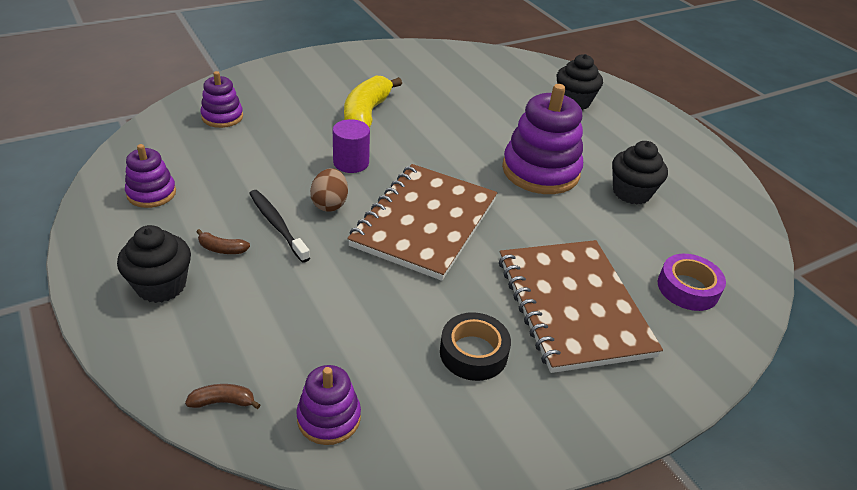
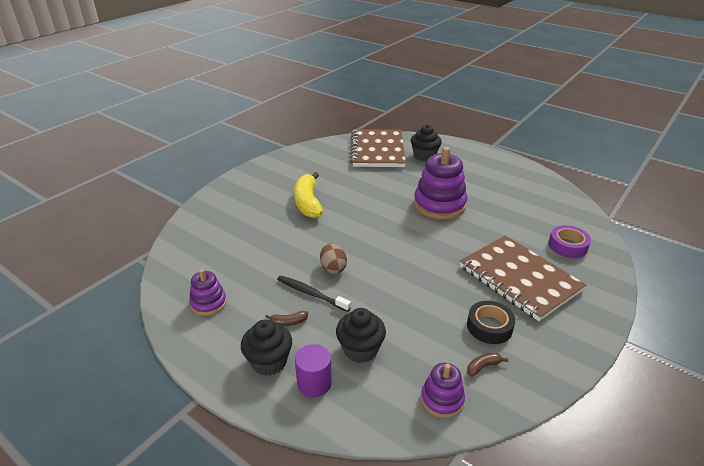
camera: 20 degrees left, 5 degrees down
(222, 117) = (213, 234): purple stacking toy -> none
(223, 402) = (372, 418): brown banana -> brown banana (483, 367)
(351, 163) = (324, 237): purple cylinder -> purple cylinder (314, 383)
(425, 223) = (400, 259): brown notebook -> brown notebook (377, 150)
(631, 193) = (497, 201): black cupcake -> black cupcake (360, 349)

